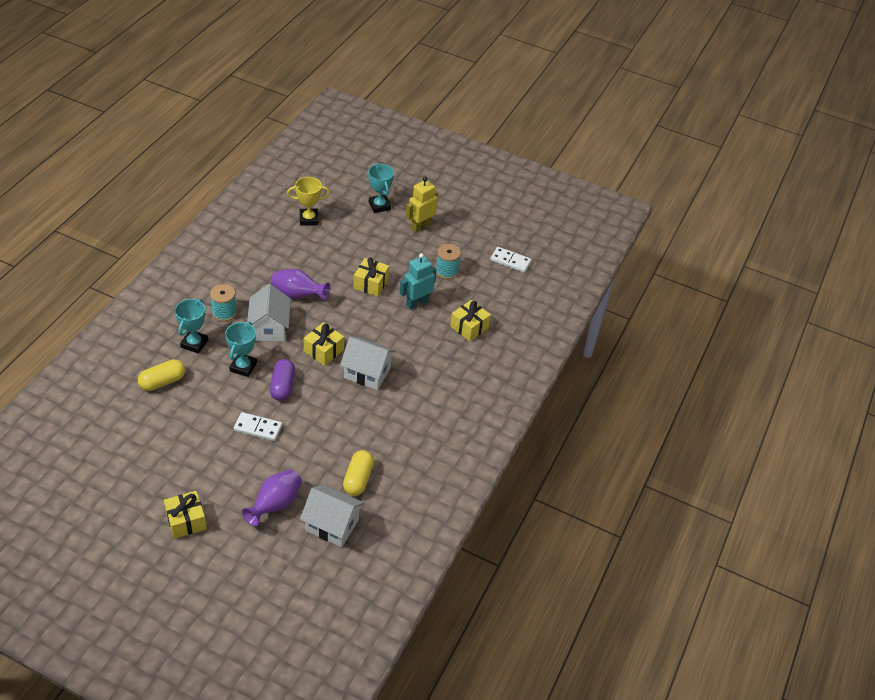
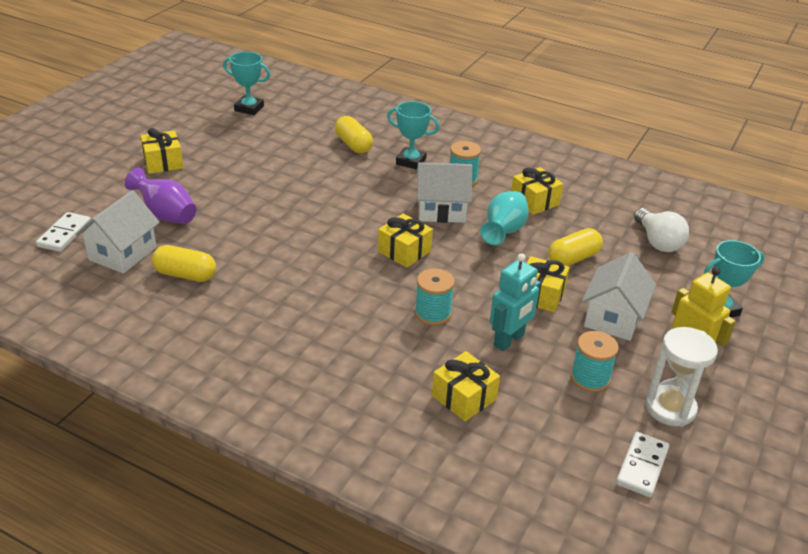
camera: 95 degrees right, 10 degrees down
(243, 367) = (375, 193): turquoise trophy -> turquoise trophy (249, 108)
(257, 274) = (534, 201): none -> yellow gift
(258, 428) = (279, 203): white domino -> white domino (64, 234)
(282, 386) = (343, 220): purple capsule -> none
(298, 295) = (503, 232): purple vase -> turquoise vase
(309, 219) = (657, 241): yellow trophy -> white light bulb
(329, 263) = (573, 258): none -> yellow capsule
(367, 373) = (364, 287): white house -> white house (613, 318)
(393, 338) = (433, 313): none -> turquoise spool
(417, 303) = (509, 340): turquoise robot -> turquoise robot turned 75 degrees clockwise
(466, 243) = (670, 408): none -> white hourglass

